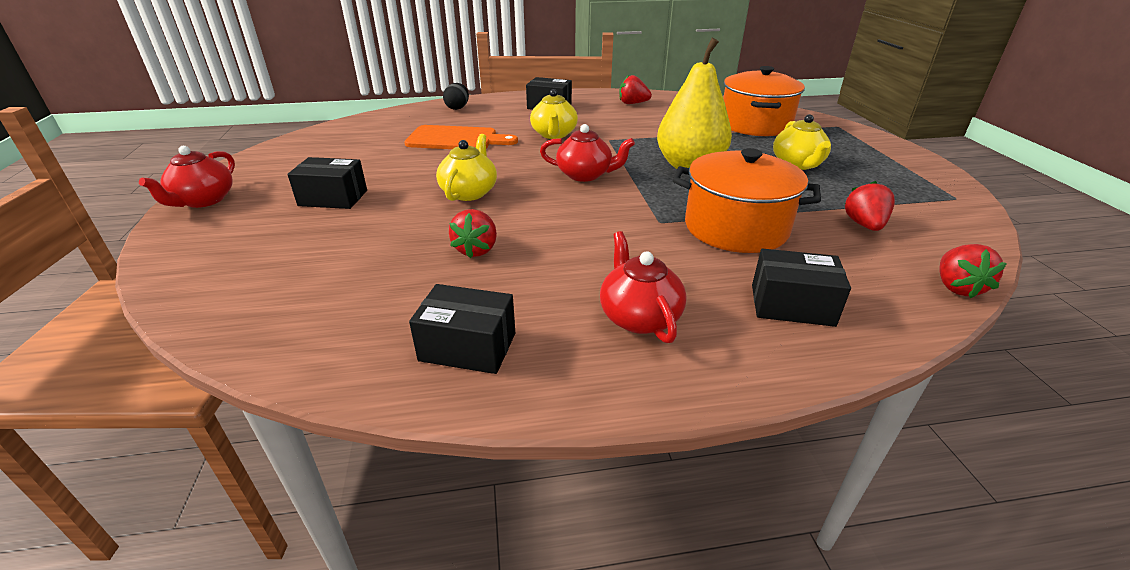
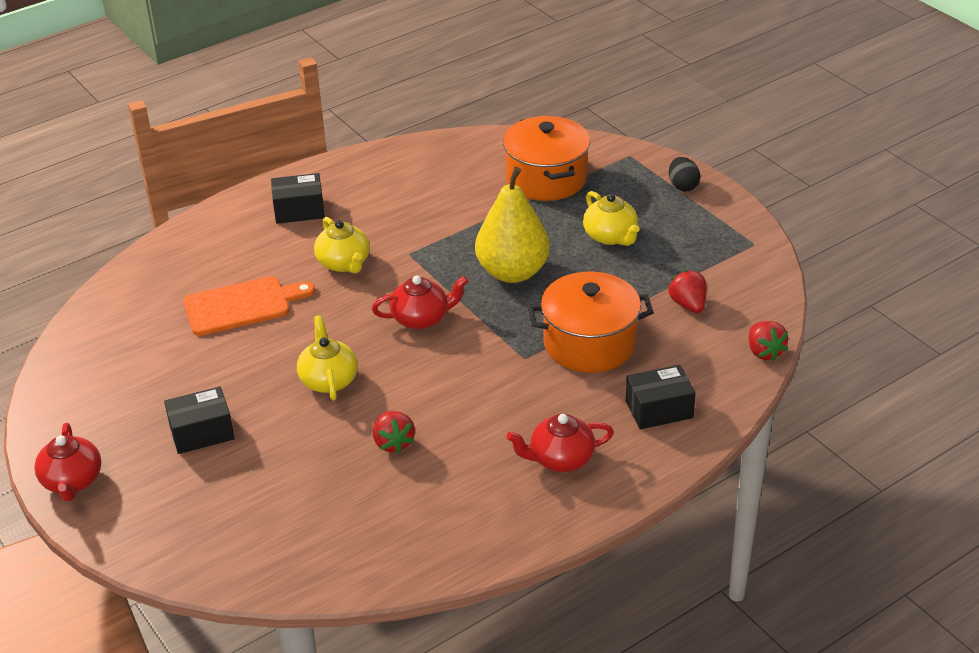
camera: 25 degrees left, 5 degrees up
(457, 108) = (189, 247): black egg -> black egg (683, 186)
(468, 347) = (459, 526): black box -> none
(632, 103) = (393, 175): red strawberry -> none
(639, 317) = (560, 459): red teapot -> red teapot turned 60 degrees counterclockwise

